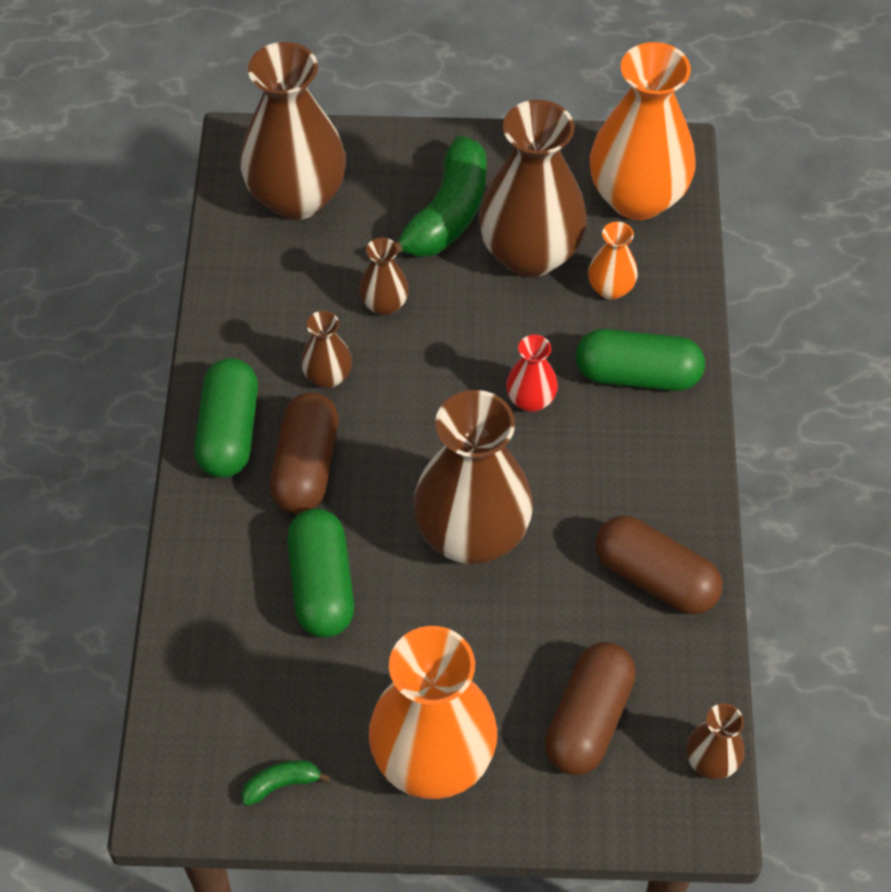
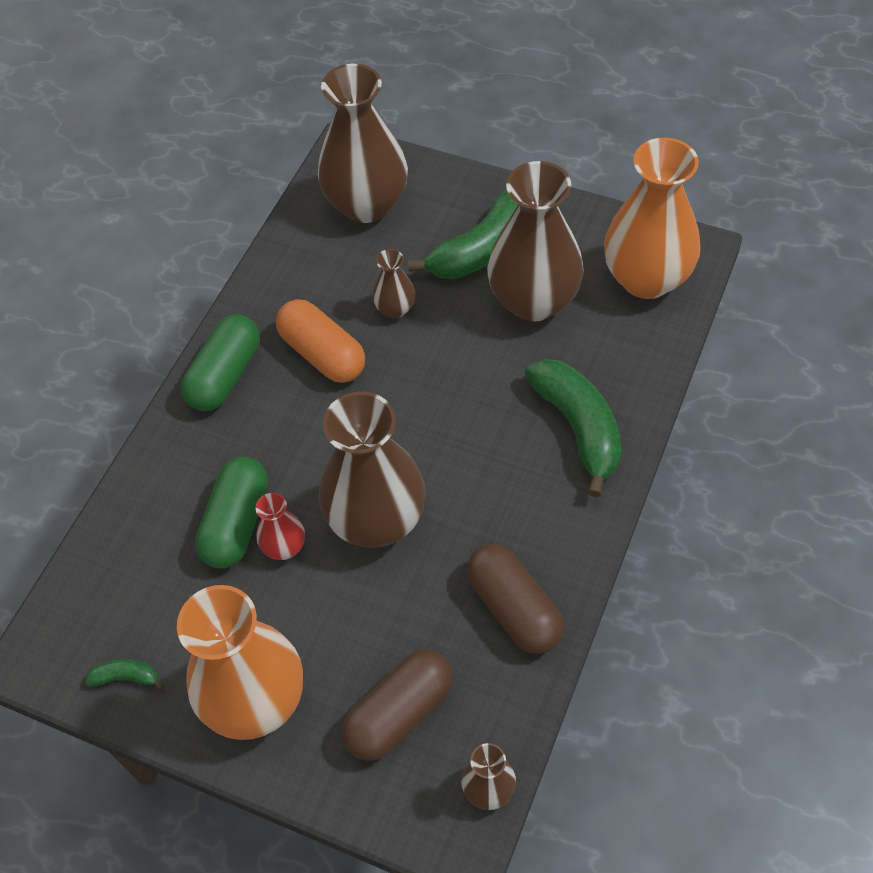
camera: 25 degrees right, 0 degrees up
(306, 466) = (271, 422): brown capsule -> none
(327, 376) = (323, 354): brown vase -> orange capsule
(530, 400) = (478, 422): red vase -> red vase (284, 547)
(610, 288) = (588, 348): orange vase -> none
(637, 375) = (578, 428): green capsule -> green banana

